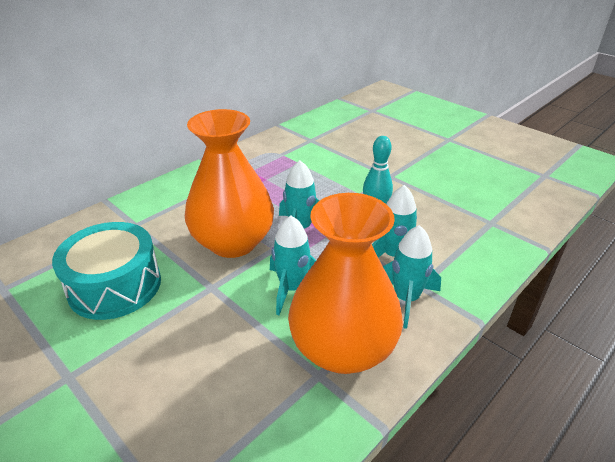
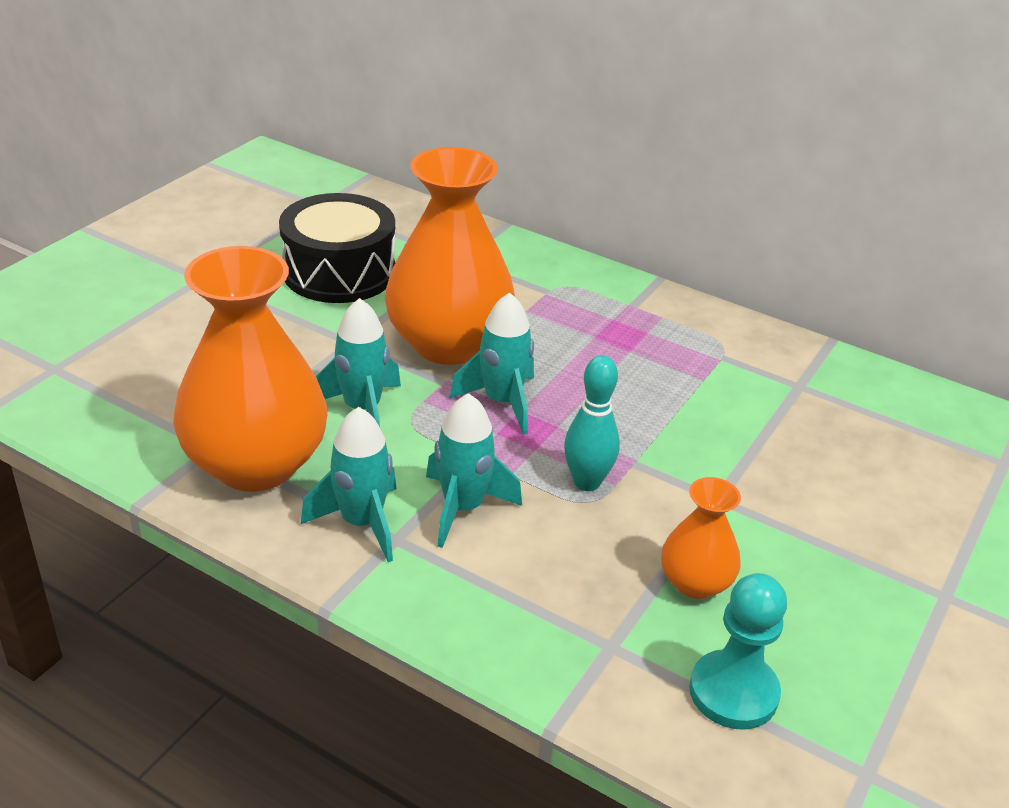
camera: 75 degrees right, 0 degrees up
(115, 286) = (339, 272): turquoise drum -> black drum
(447, 192) = (695, 583): none -> orange vase
(512, 195) = (733, 692): none -> turquoise pawn

